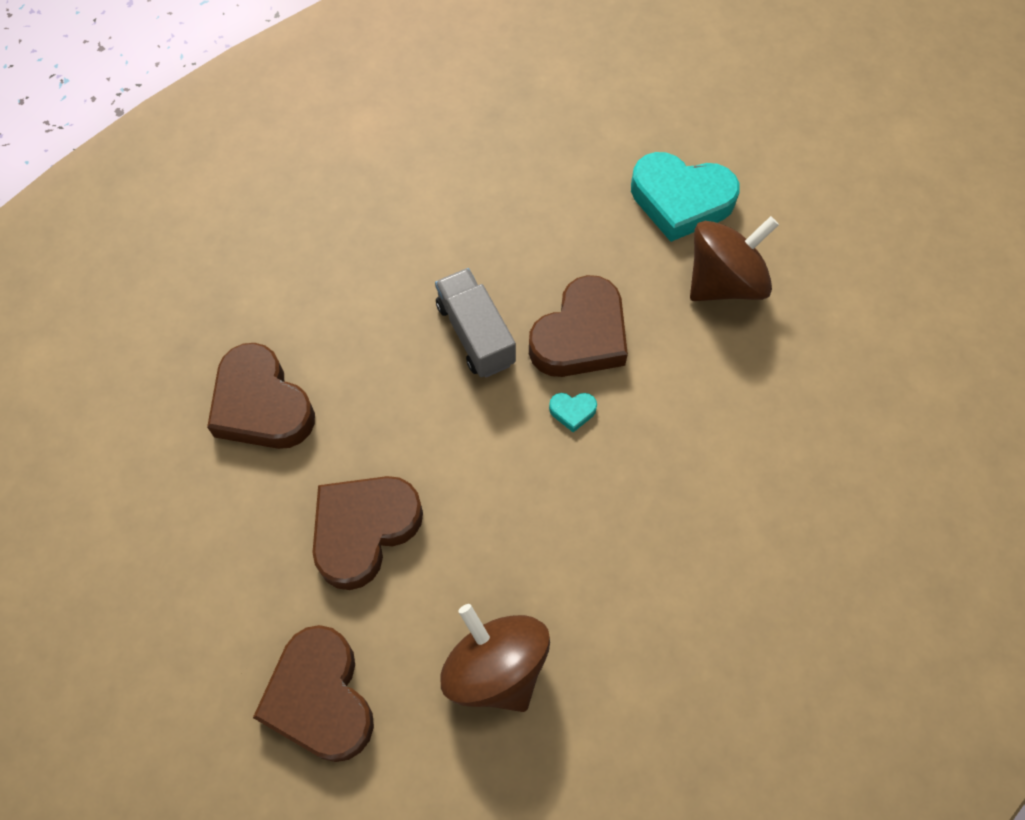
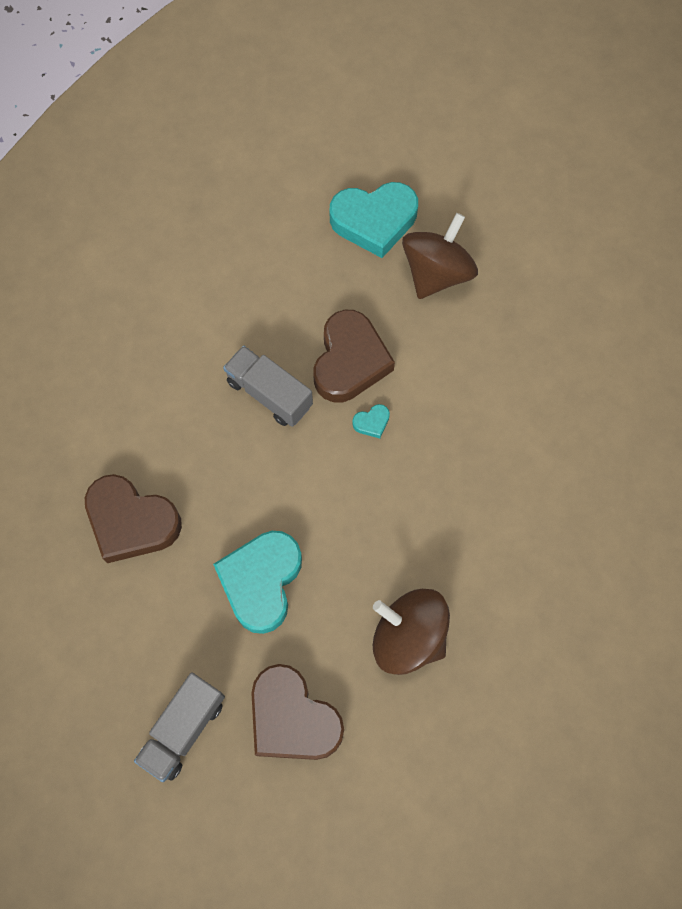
camera: 25 degrees left, 5 degrees up
(197, 653) = (183, 729): none -> grey truck
(364, 530) = (261, 581): brown heart -> turquoise heart

